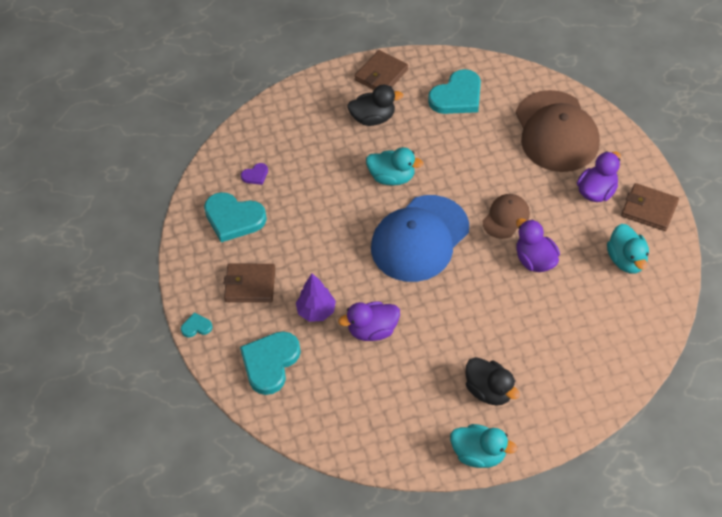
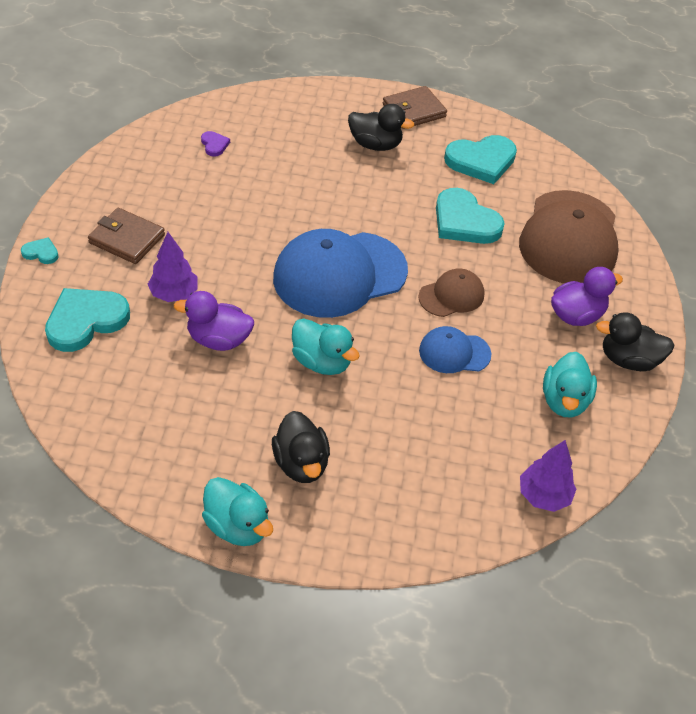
camera: 20 degrees right, 5 degrees down
(233, 218) = (161, 173): turquoise heart -> turquoise heart (465, 221)
(255, 175) = (214, 145): purple heart -> purple heart turned 105 degrees counterclockwise
(392, 177) = (354, 205): turquoise duck -> turquoise duck (322, 362)
(535, 260) = (454, 352): purple duck -> blue cap
(649, 209) = (628, 360): brown wallet -> black duck
(653, 334) = (543, 496): none -> purple tree

